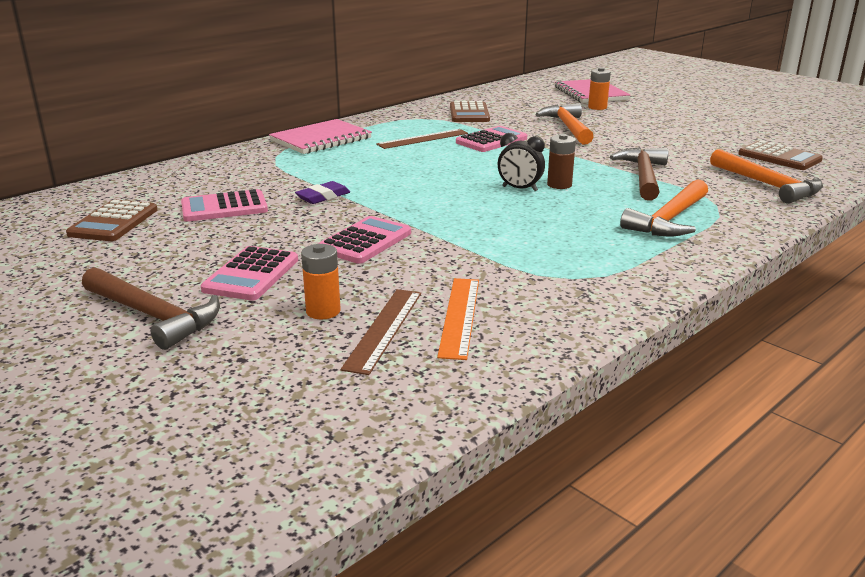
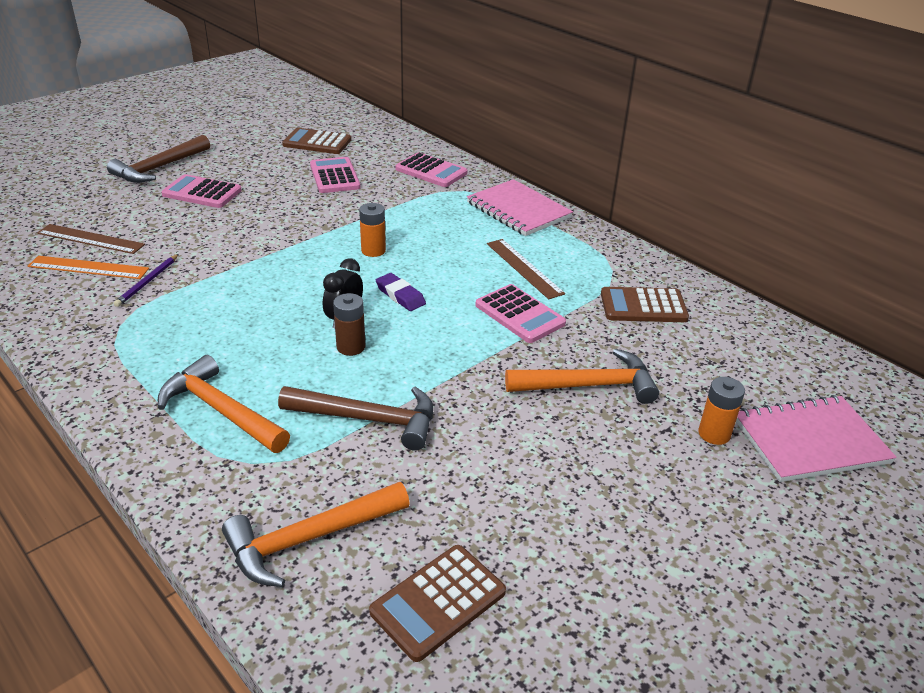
camera: 90 degrees right, 10 degrees up
(323, 197) = (348, 214): purple eraser -> purple eraser (400, 295)
(323, 311) = (130, 218): orange battery -> orange battery (373, 250)
(365, 241) = (241, 233): pink calculator -> pink calculator (431, 171)
(483, 276) = (148, 282): none -> purple pencil

